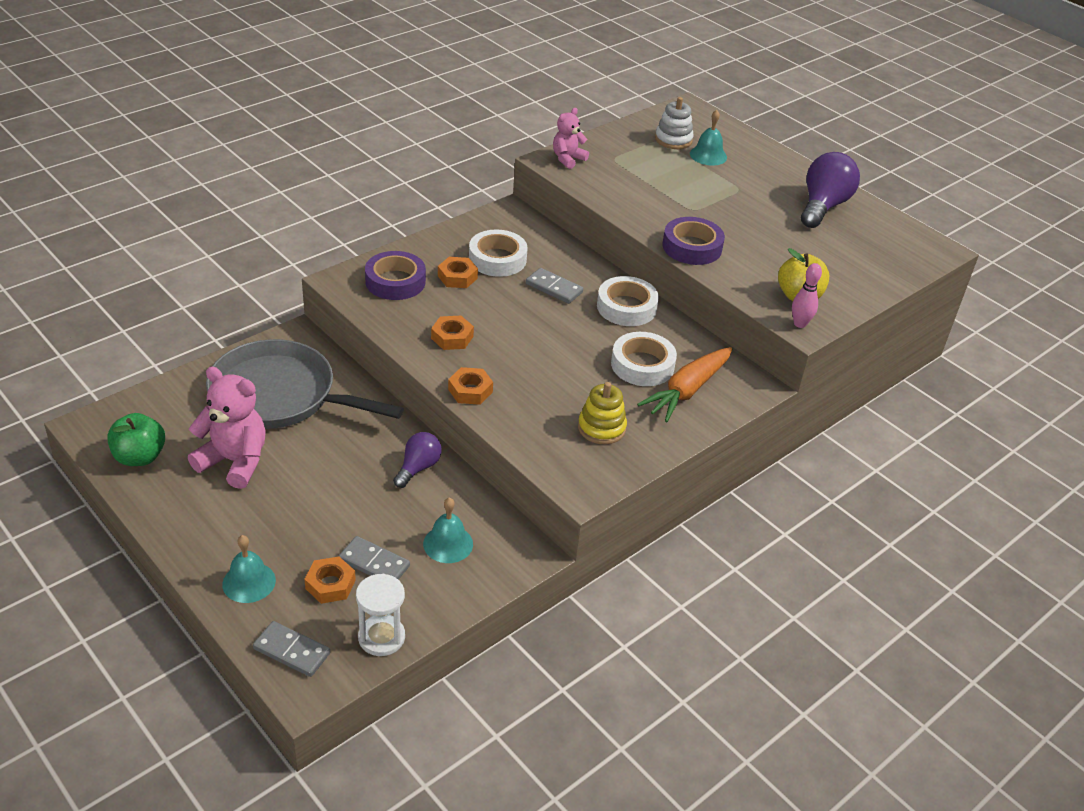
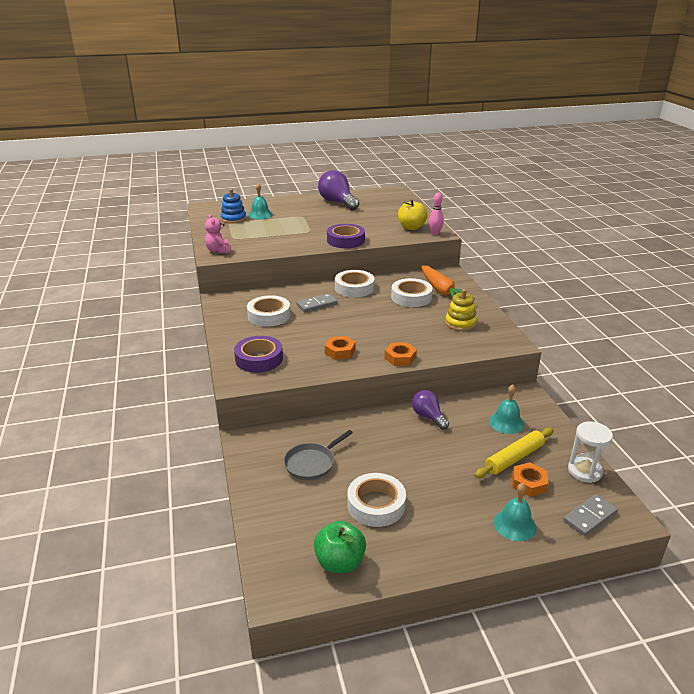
camera: 60 degrees left, 10 degrees down
(234, 461) = (376, 504): pink teddy bear -> white tape
(280, 395) = (312, 463): grey pan -> grey pan, size x0.48
(374, 563) = (514, 458): grey domino -> yellow rolling pin
(457, 277) = (275, 334): orange nut -> none
(673, 140) = (233, 219): white stacking toy -> blue stacking toy

